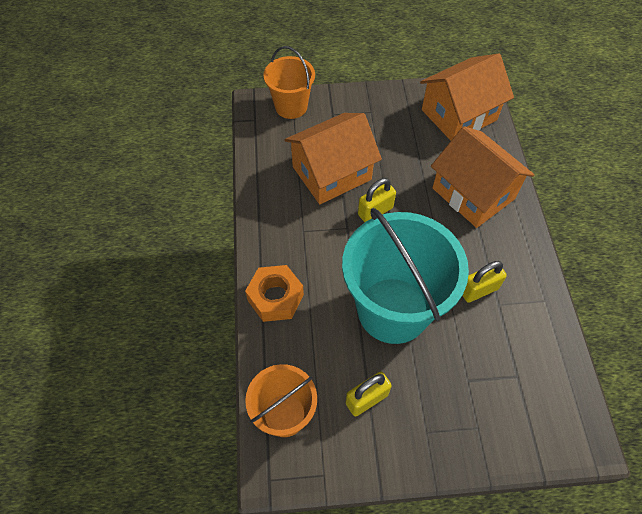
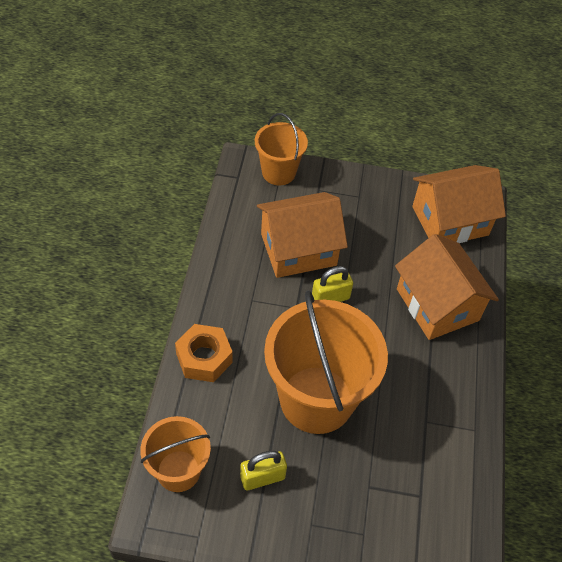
camera: 10 degrees right, 5 degrees down
(393, 310) = (316, 399): turquoise bucket -> orange bucket
(478, 290) = (410, 402): yellow padlock -> none

